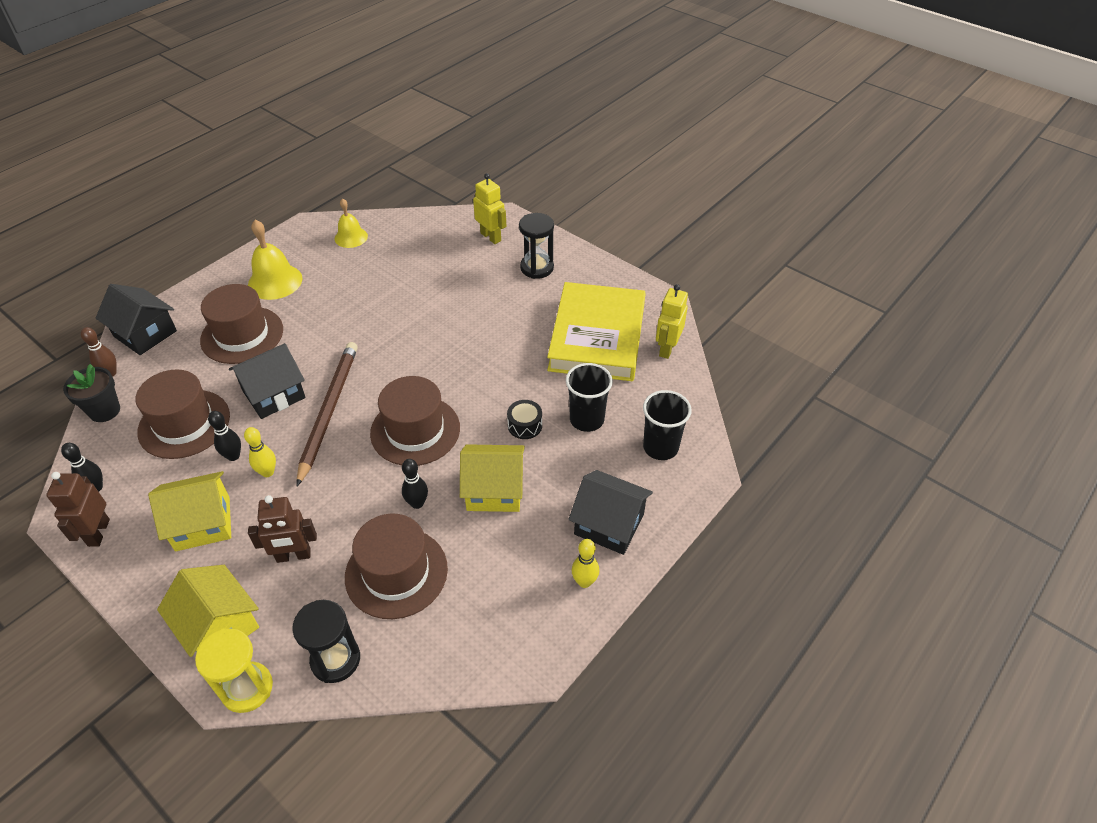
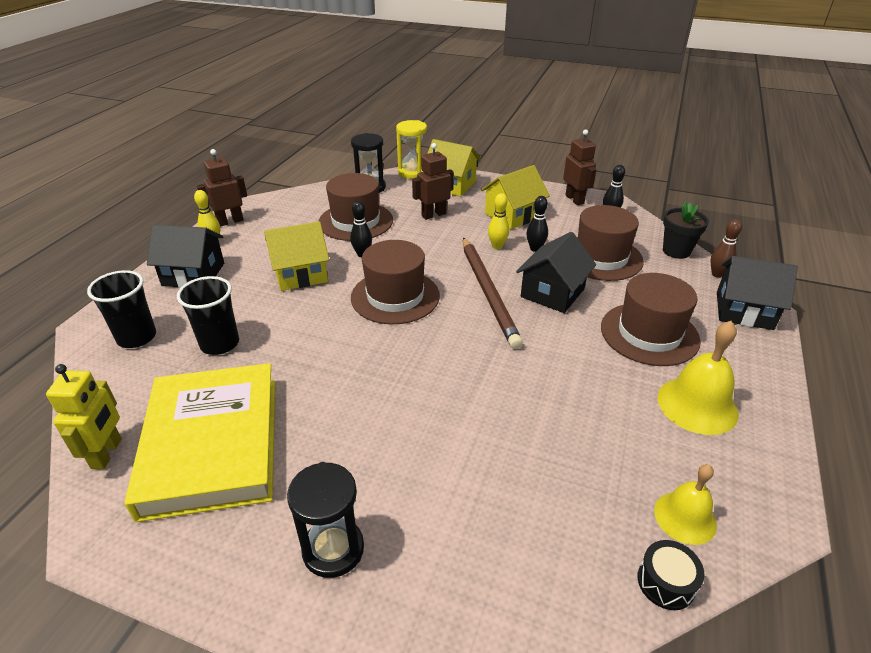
camera: 160 degrees right, 10 degrees down
(491, 237) = (448, 604): yellow robot -> none
(525, 425) = (287, 324): black drum -> black drum (666, 582)
(558, 627) = (230, 221): none -> brown robot

